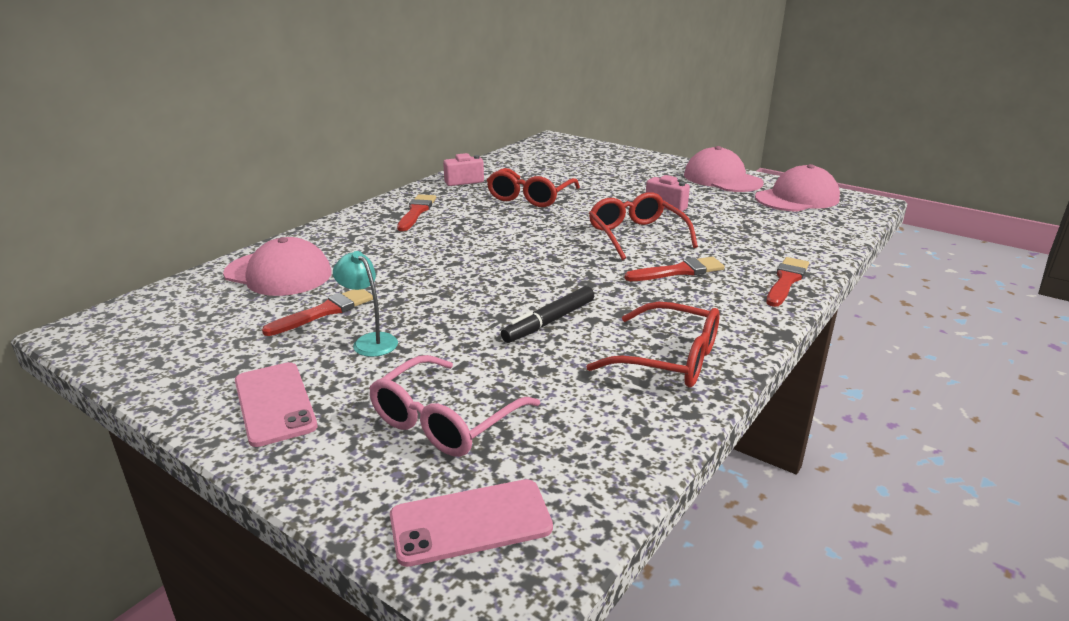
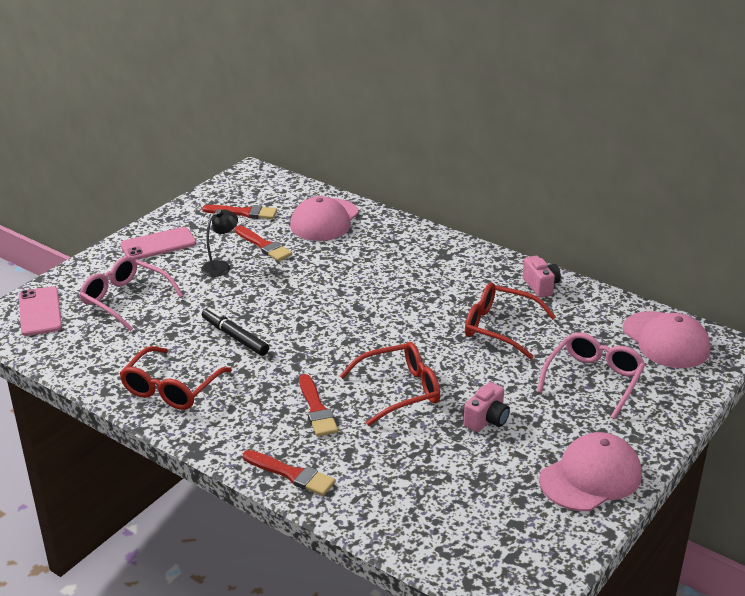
camera: 90 degrees right, 5 degrees up
(370, 341) = (221, 266): turquoise lamp -> black lamp
(416, 212) = (451, 266): red brush -> red brush (243, 213)
(603, 172) = (593, 380): none -> pink glasses
(797, 198) = (527, 533): pink cap -> pink cap (666, 340)

